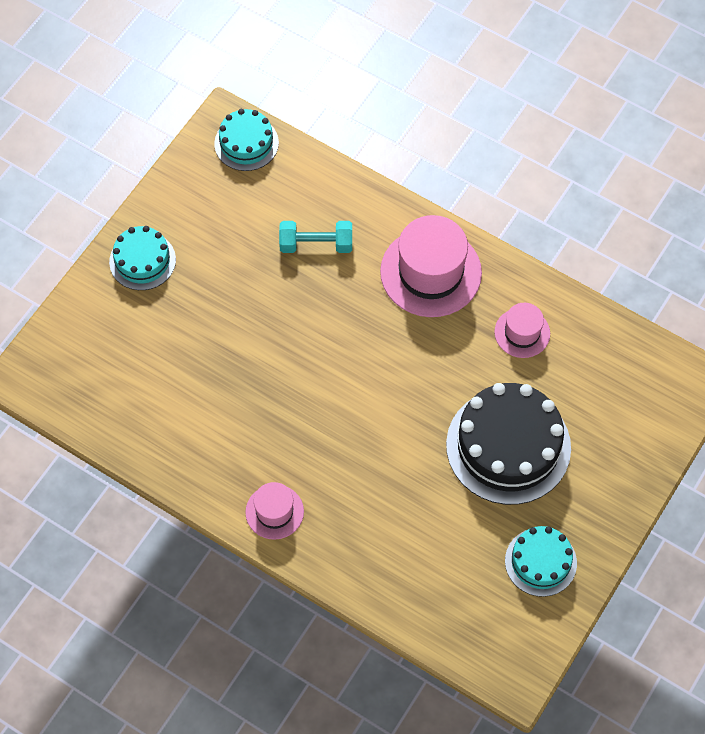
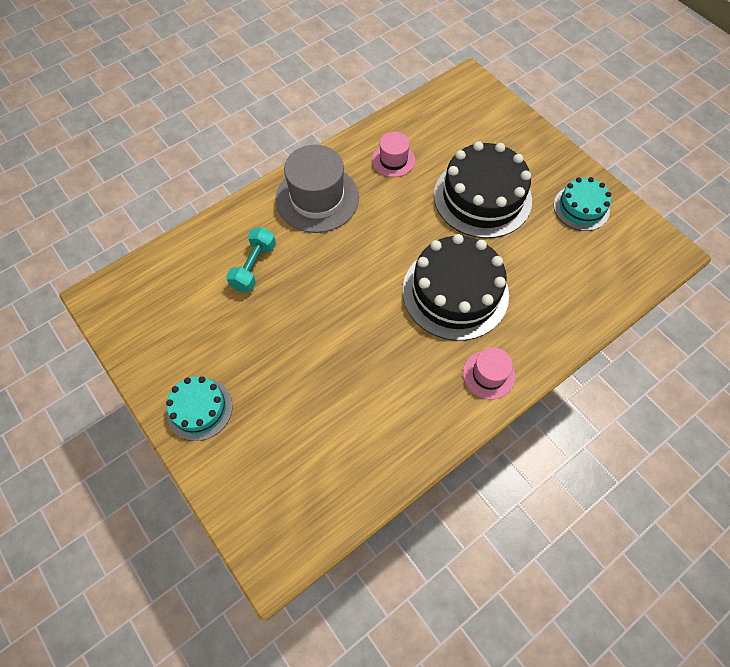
camera: 70 degrees left, 0 degrees up
(246, 143) = (129, 288): turquoise cake -> none
(363, 452) = (455, 292): none -> black cake
(431, 272) = (317, 198): pink hat -> grey hat

